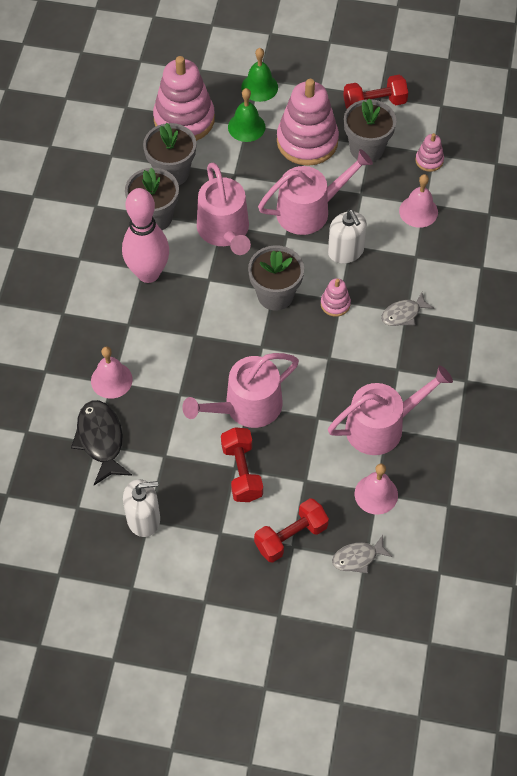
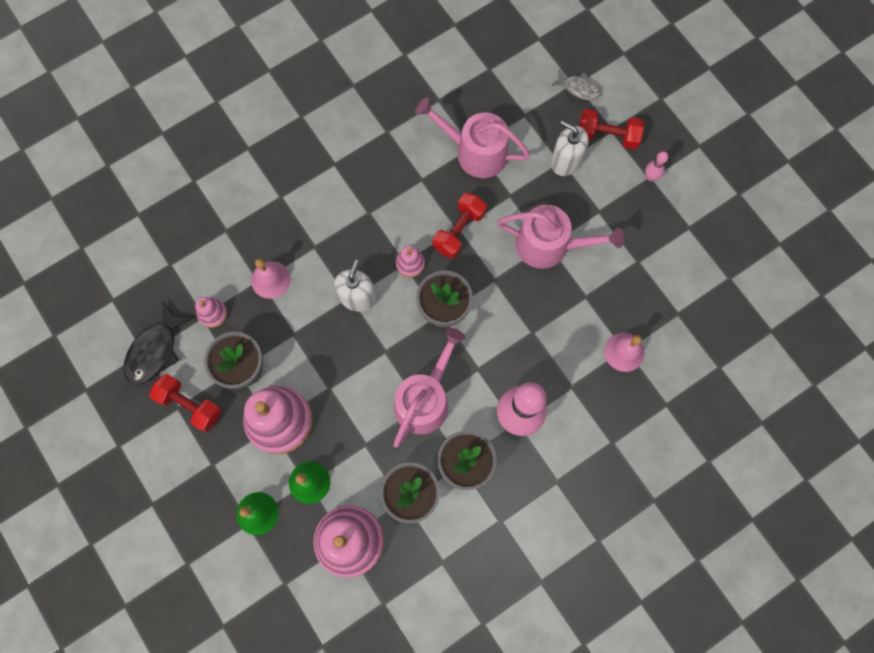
camera: 135 degrees left, 15 degrees up
(101, 440) = (672, 312): black fish -> black fish (155, 350)
(143, 519) = (691, 231): white soap dispenser -> white soap dispenser (565, 161)
(220, 534) = (650, 177): none -> pink bowling pin
(241, 472) = (597, 204): red dumbbell -> red dumbbell (459, 231)
(309, 210) = (346, 356): pink watering can -> none
(376, 494) = (526, 114): pink bell -> none
(403, 314) = (373, 213): grey fish -> none

